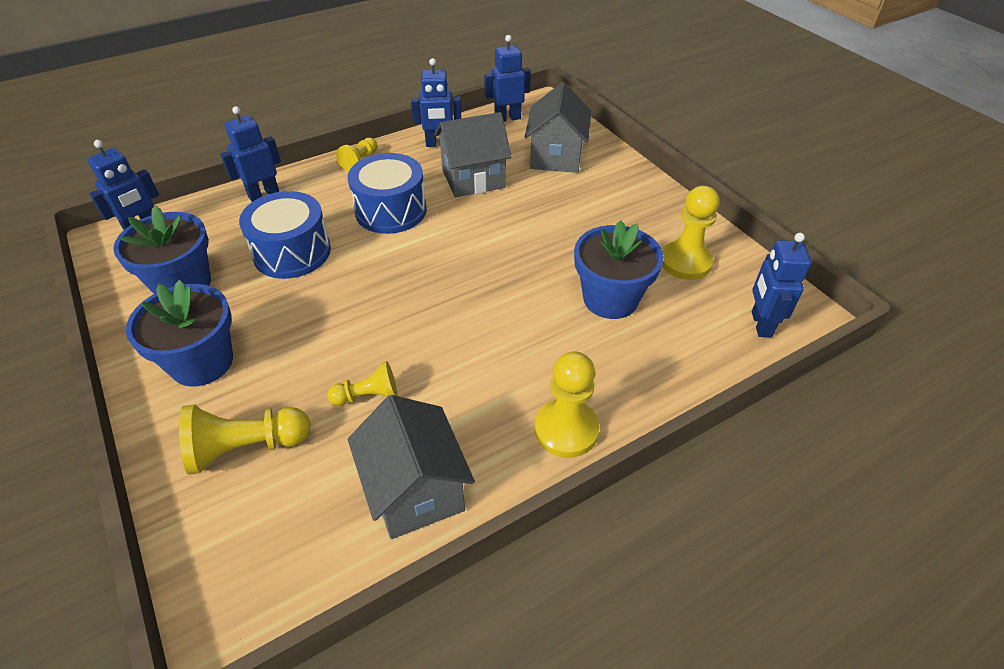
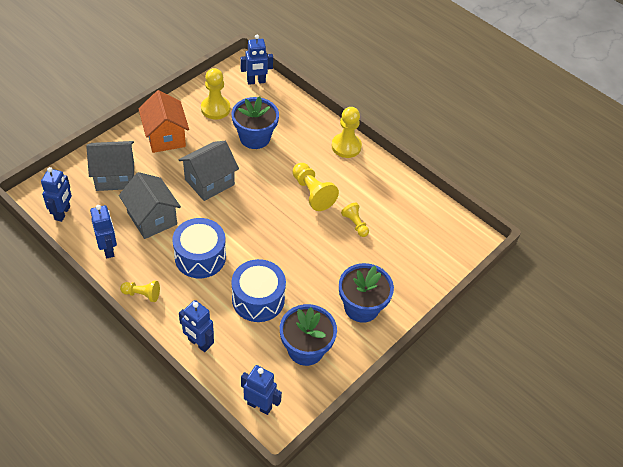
camera: 110 degrees left, 5 degrees up
(246, 447) = (403, 263): yellow pawn -> yellow pawn (312, 193)
(415, 490) = (397, 192): grey house -> grey house (209, 182)
(507, 118) = (62, 213): blue robot -> blue robot turned 135 degrees counterclockwise
(624, 204) = (165, 137): none -> orange house

